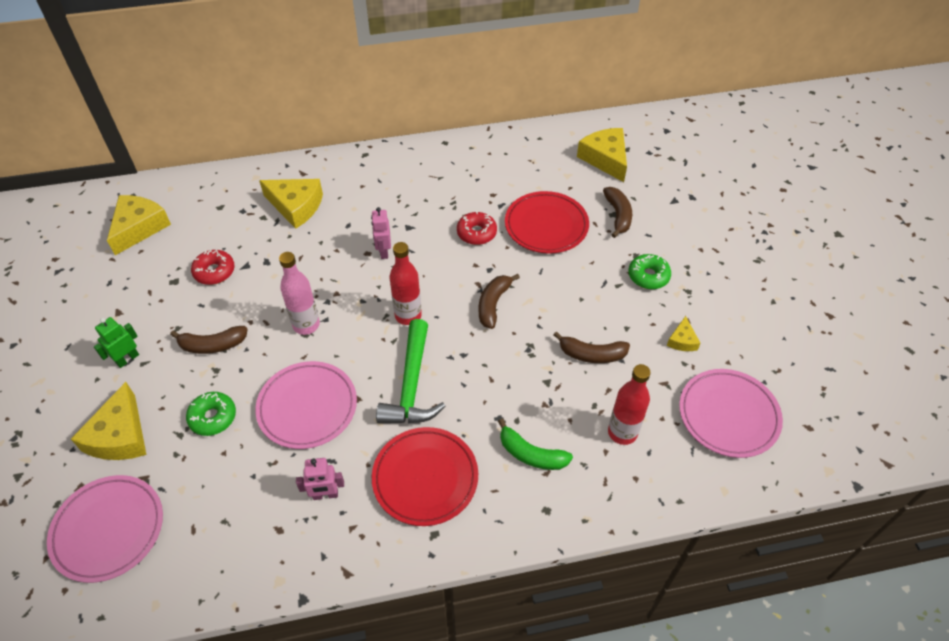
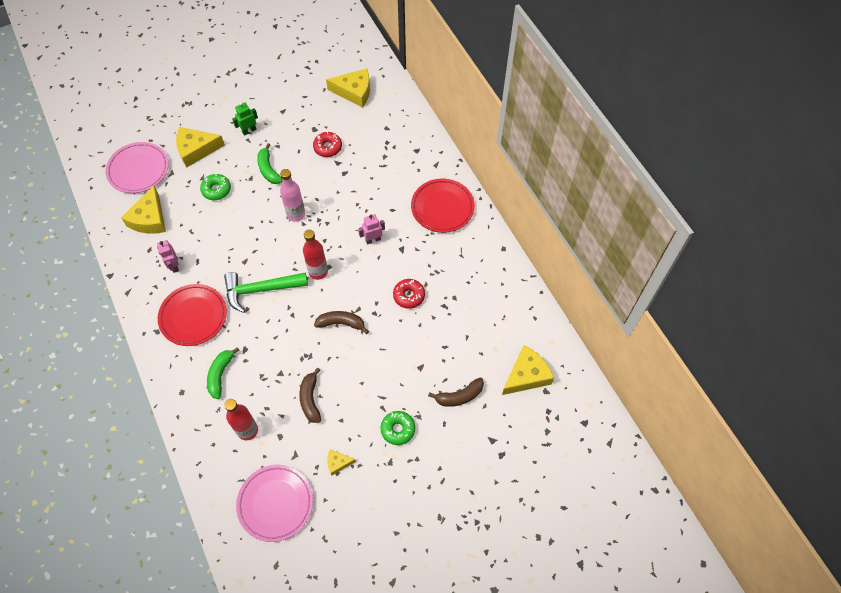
camera: 75 degrees right, 10 degrees up
(127, 359) = (249, 131): green robot -> green robot turned 60 degrees counterclockwise
(213, 345) = (268, 169): brown banana -> green banana
(296, 206) = (401, 172): yellow cheese -> yellow cheese (149, 219)
(307, 407) = (232, 236): pink plate -> none
(546, 226) = (431, 343): red plate -> red plate (442, 207)

